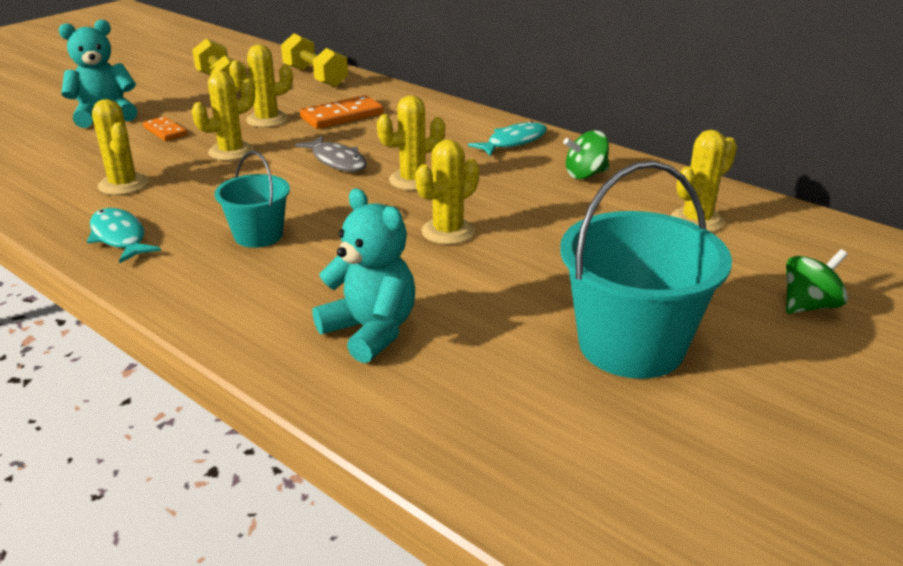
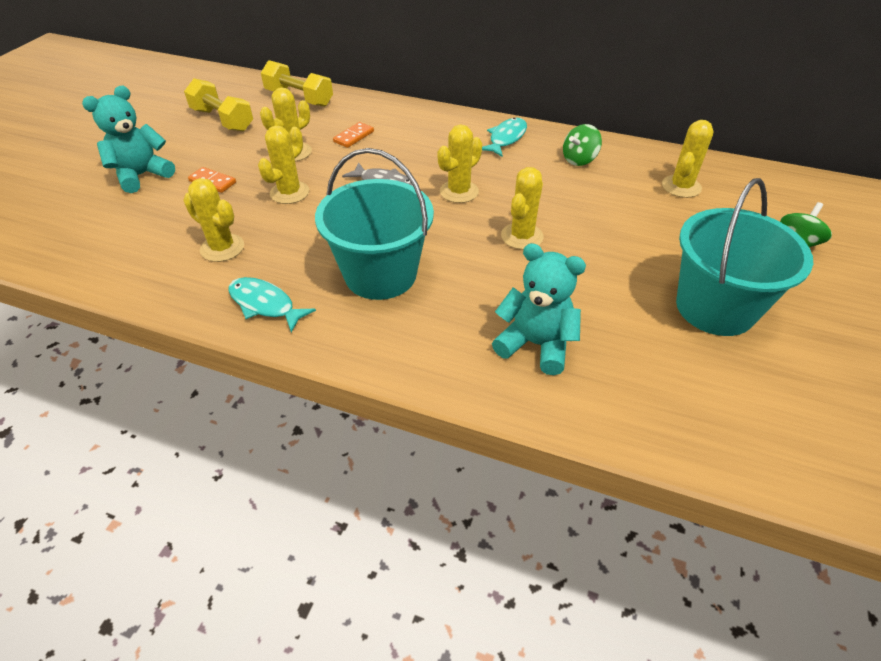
camera: 20 degrees left, 15 degrees up
(258, 235) = (380, 274): turquoise bucket -> turquoise bucket, size x1.79
(342, 116) = (353, 136): orange domino -> orange domino, size x0.62

